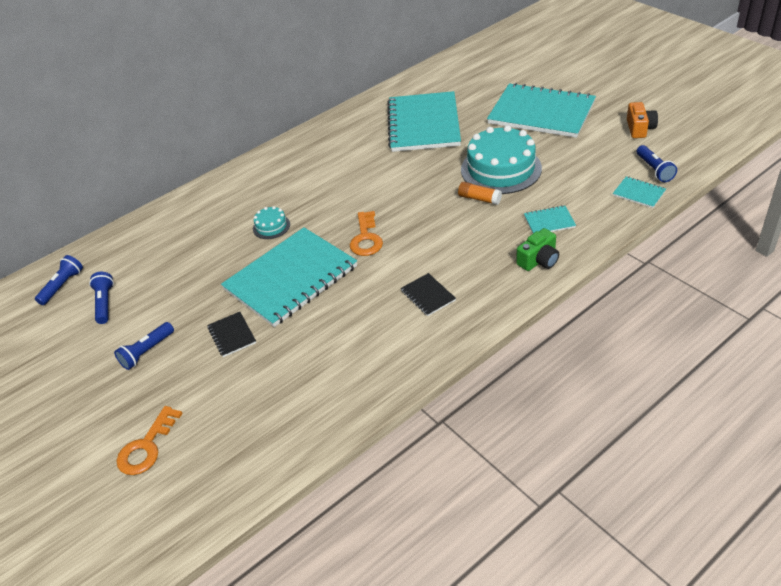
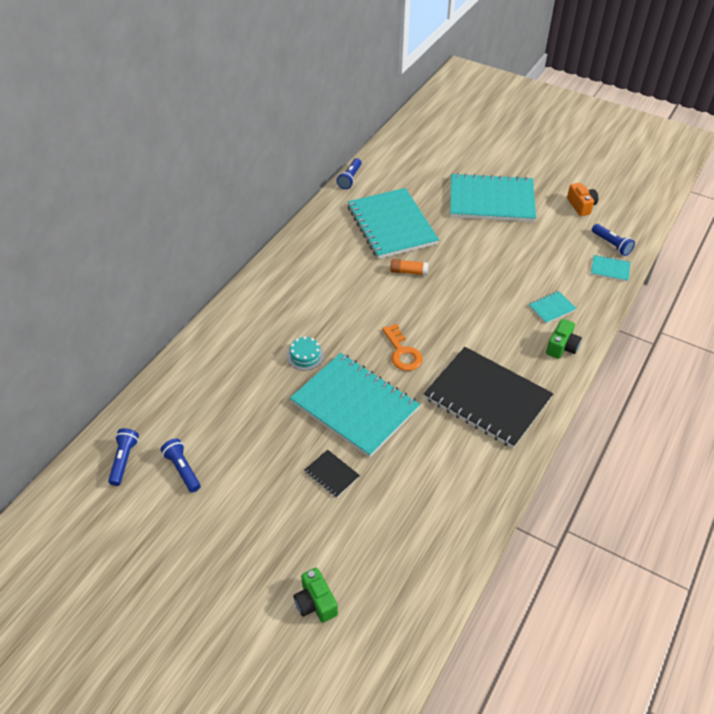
camera: 25 degrees left, 5 degrees up
(146, 447) = (315, 602): orange key -> green camera
(147, 351) = (258, 509): blue flashlight -> blue flashlight (350, 178)
(290, 278) = (354, 406): turquoise notebook -> turquoise notebook turned 75 degrees counterclockwise
(428, 295) = (487, 398): black notebook -> black notebook, size x2.46
(479, 199) = (482, 295): orange glue stick -> orange glue stick (408, 272)
(501, 169) = (485, 262): turquoise cake -> none

